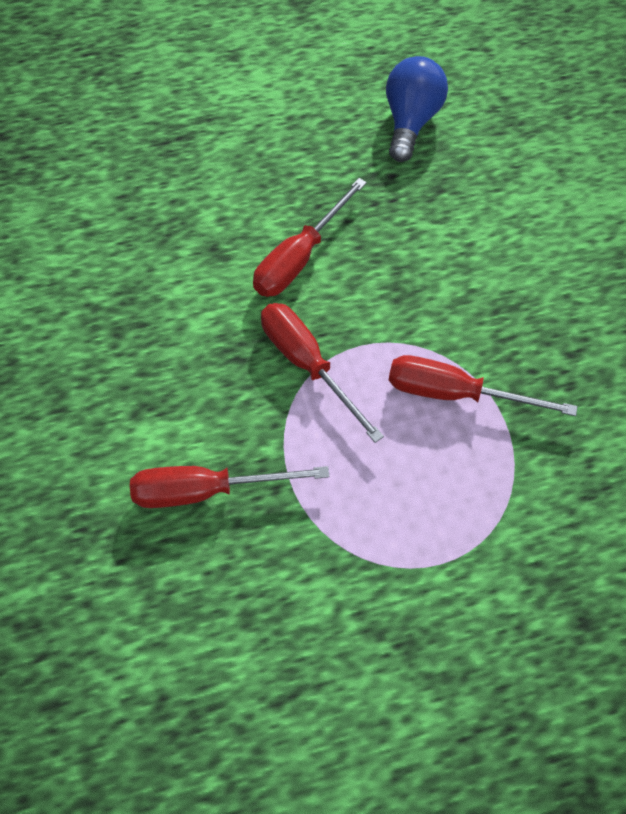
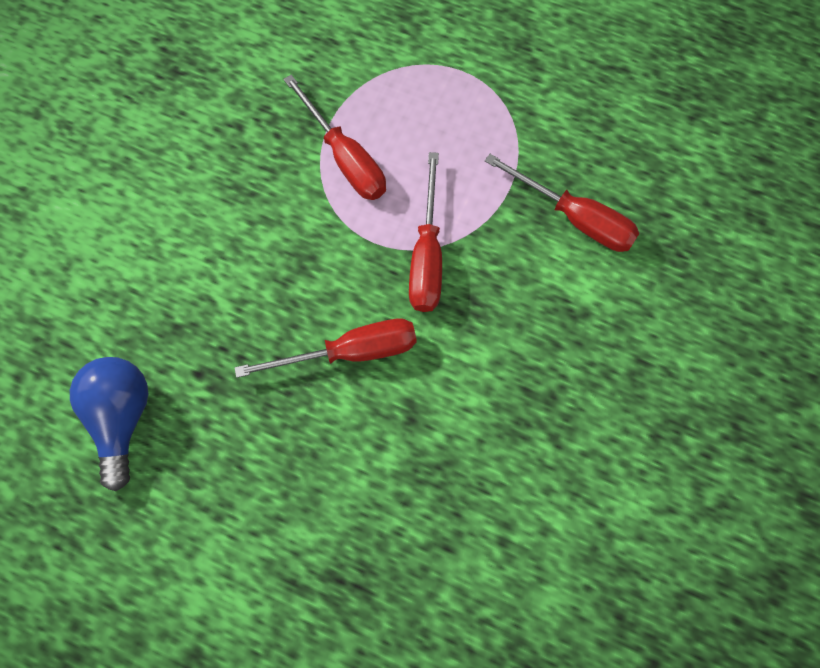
camera: 140 degrees left, 10 degrees up
(411, 122) = (122, 418): blue light bulb -> blue light bulb turned 120 degrees clockwise

